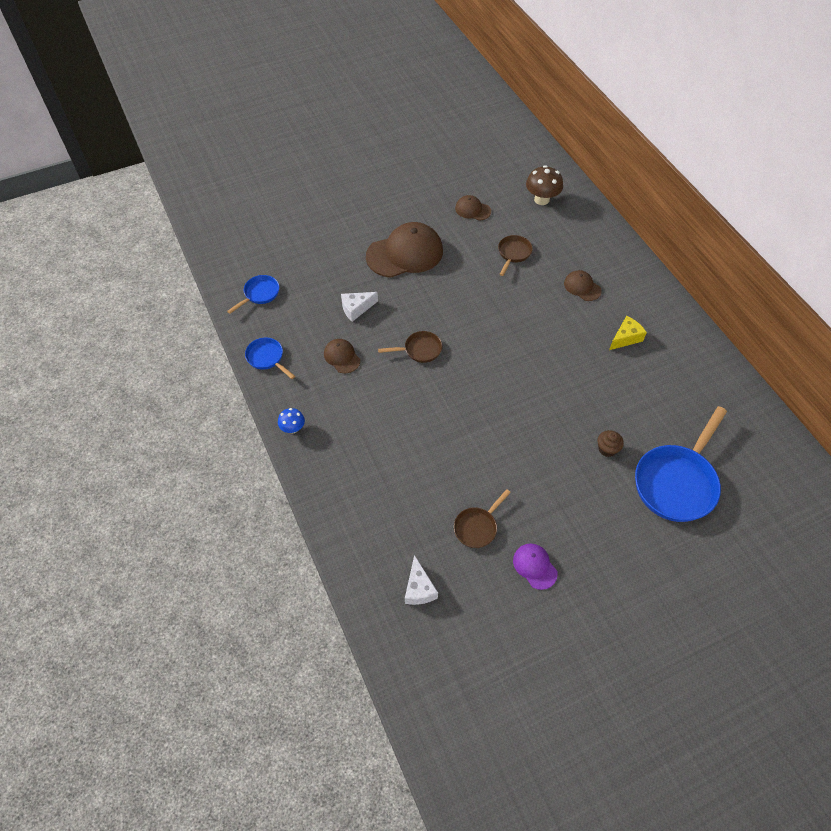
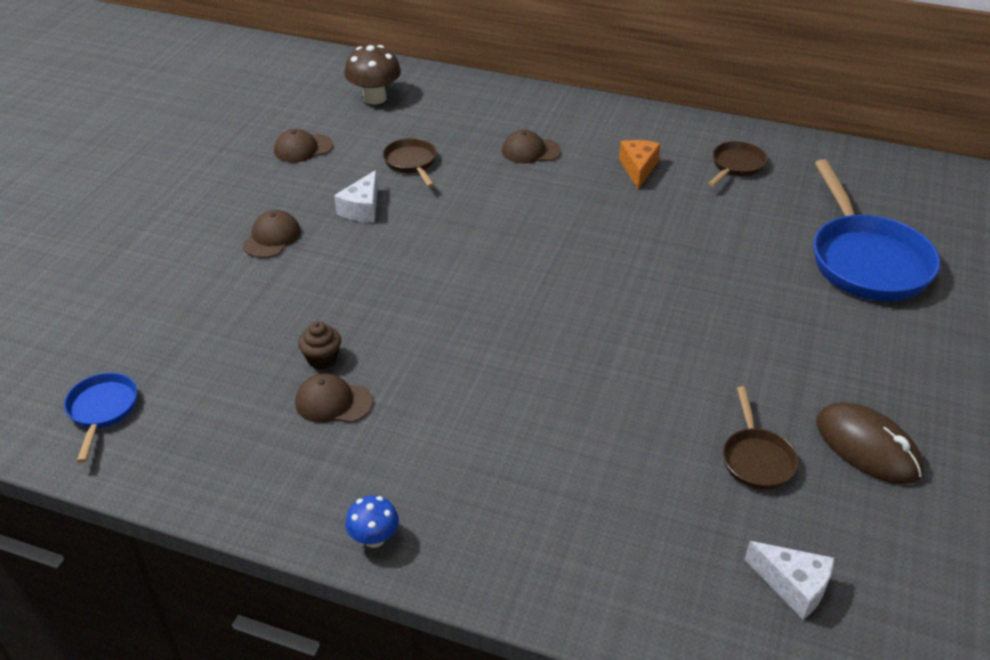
camera: 45 degrees left, 15 degrees down
(267, 358) = (217, 481): blue pan -> none
(356, 309) = (282, 335): white cheese -> white cheese (362, 208)
(405, 253) = (272, 238): brown cap -> brown cap, size x0.49
(420, 350) = (430, 324): brown pan -> brown pan (736, 166)
(535, 566) = (867, 447): purple cap -> brown mouse
(607, 449) = (766, 278): brown cupcake -> brown cupcake (322, 359)
(625, 338) = (638, 169): yellow cheese -> orange cheese

